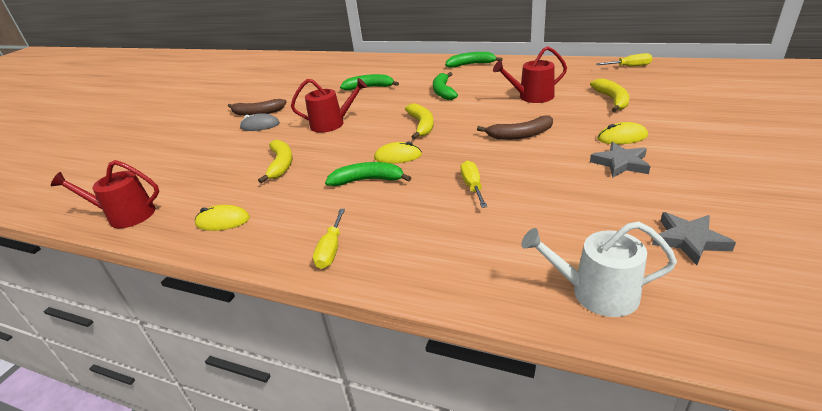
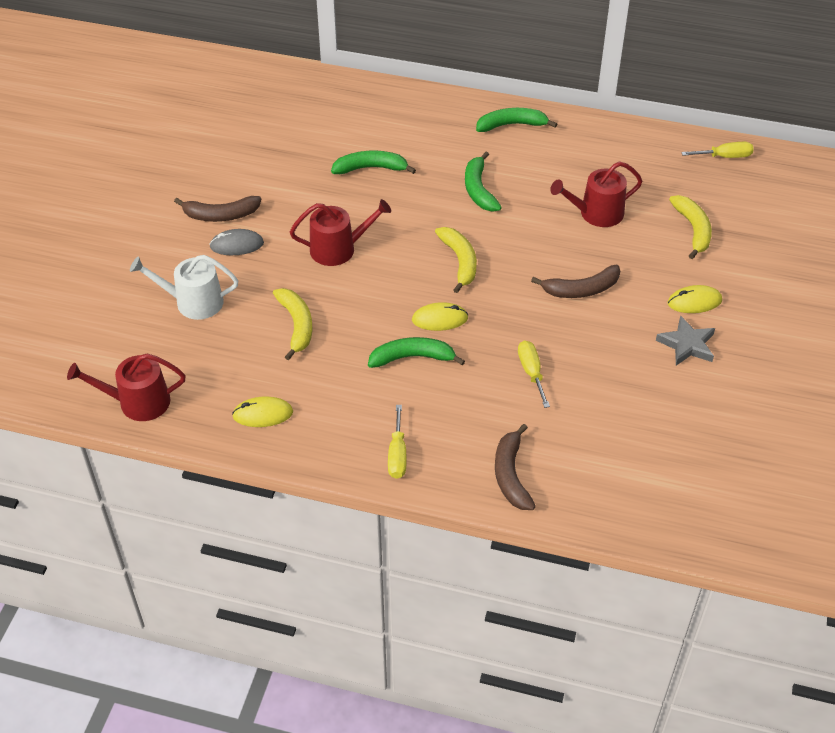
camera: 10 degrees left, 15 degrees up
(442, 266) = (511, 475): none -> brown banana
(596, 292) = (645, 503): white watering can -> white watering can (193, 302)
(689, 240) = (731, 449): grey star -> none

